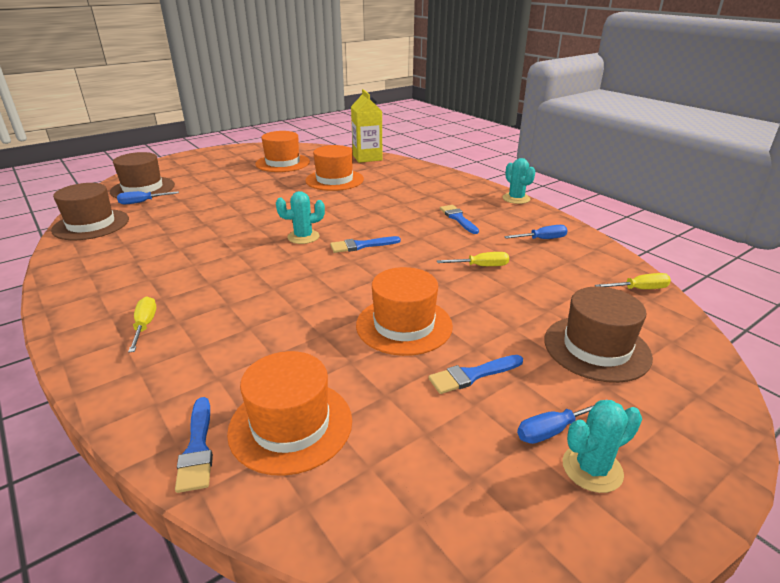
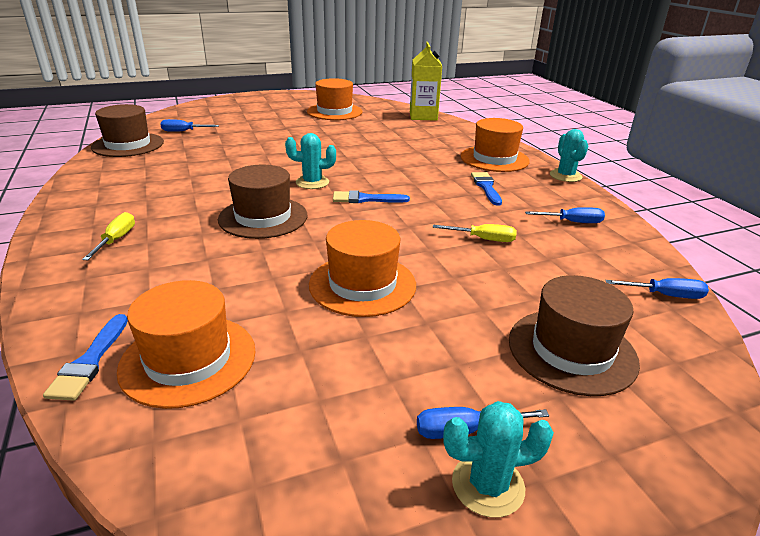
camera: 15 degrees right, 0 degrees up
(143, 188) = (192, 119): brown hat -> brown hat (263, 217)
(334, 180) = (376, 133): orange hat -> orange hat (494, 159)
(472, 375) = (406, 350): blue brush -> none
(640, 289) = (666, 295): yellow screwdriver -> blue screwdriver

